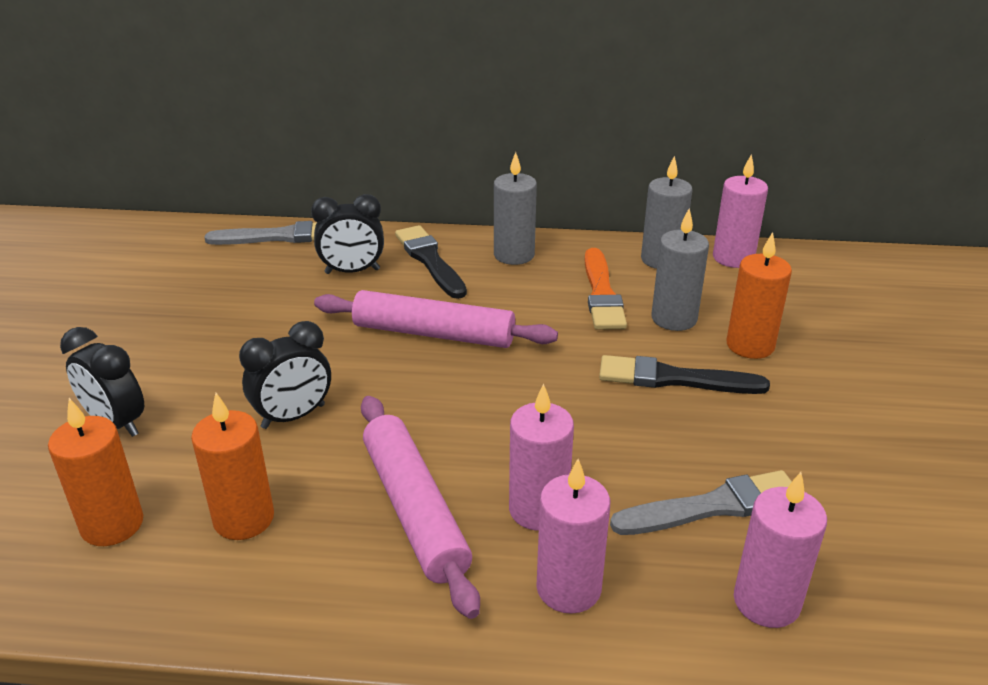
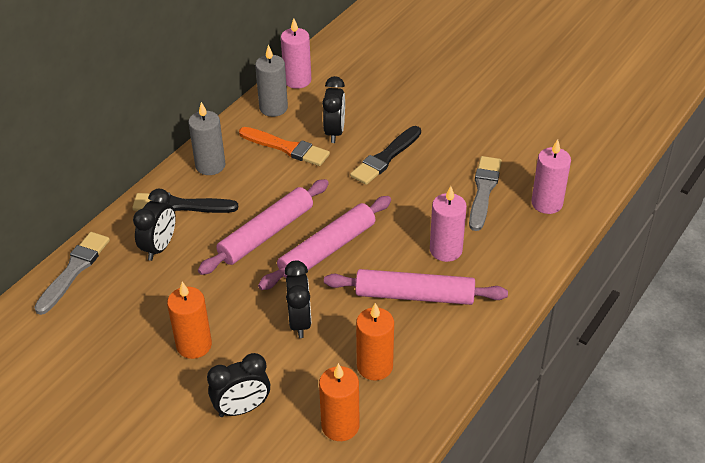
camera: 60 degrees left, 10 degrees up
(444, 392) = (327, 250): none -> pink rolling pin
(568, 588) = (501, 261): pink candle -> none
(674, 318) = (334, 132): grey candle -> black clock
(750, 345) = (380, 117): orange candle -> orange candle (194, 345)

